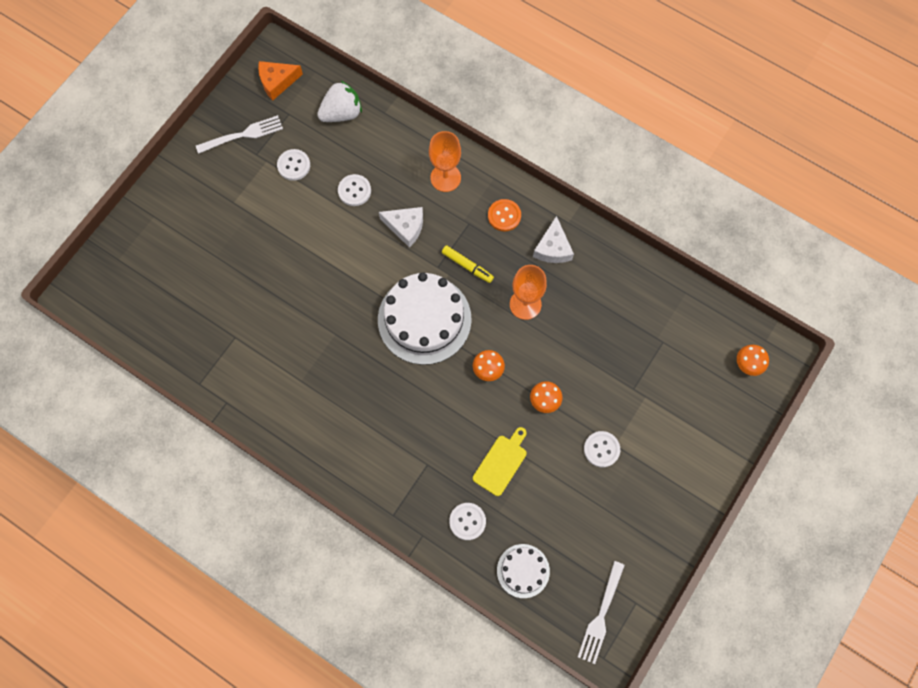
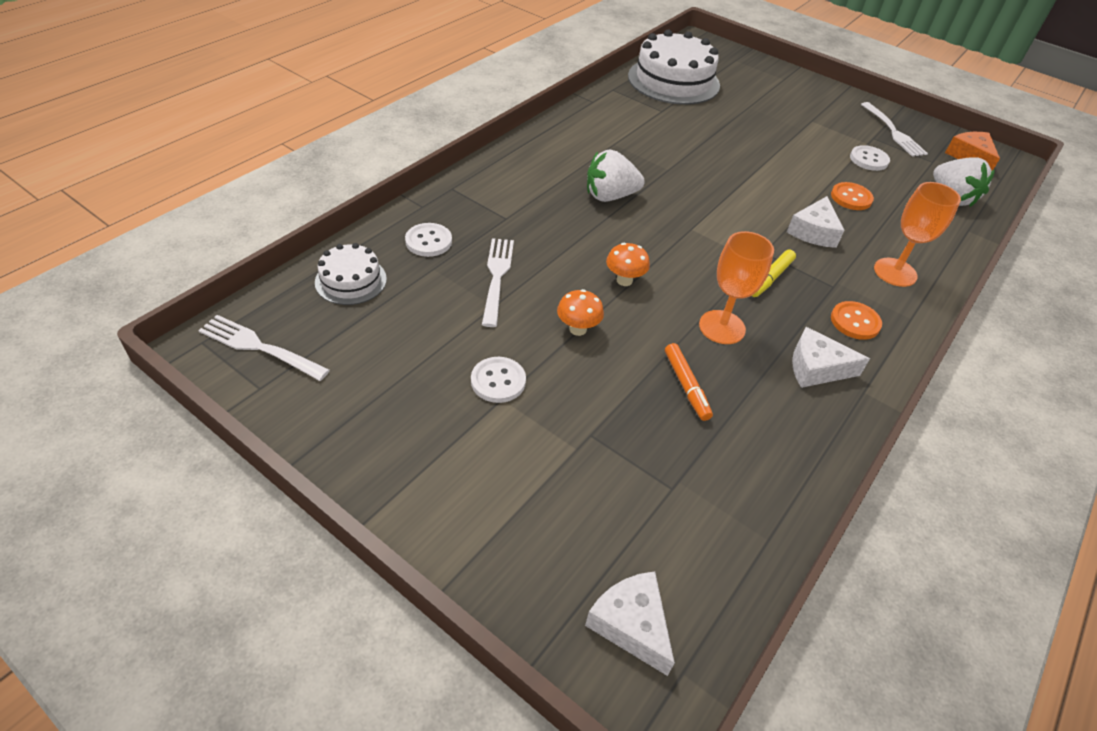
camera: 90 degrees right, 25 degrees down
(354, 191) = (851, 198): white button -> orange button
(383, 382) = (610, 196): none -> white strawberry
(424, 319) = (691, 234): white cake -> white cake (673, 81)
(501, 462) = (497, 278): yellow cutting board -> white fork
(583, 330) = (686, 386): none -> orange marker
(747, 364) = (631, 624): orange mushroom -> white cheese

